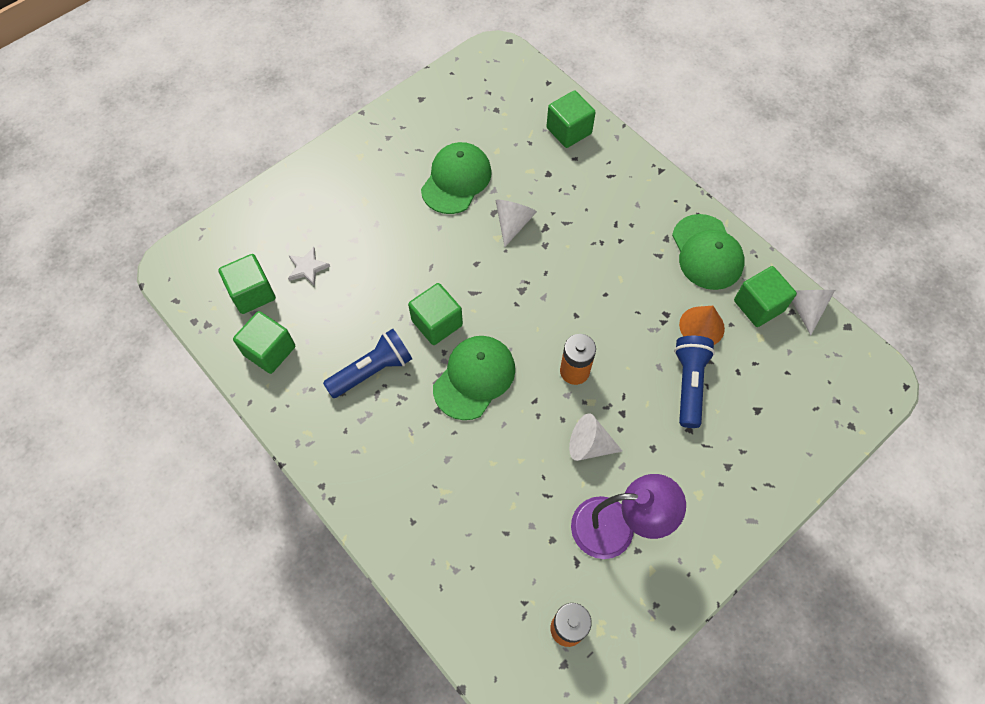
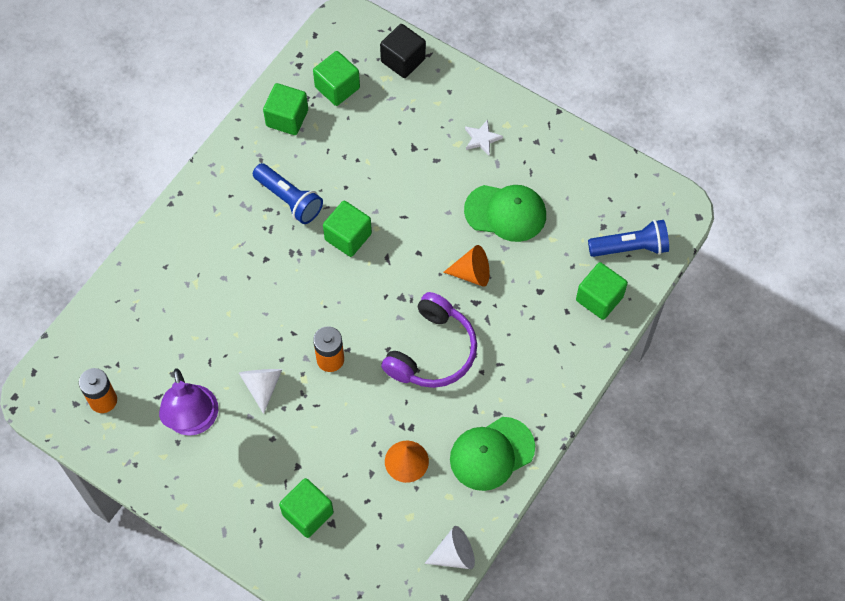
camera: 75 degrees right, 0 degrees up
(246, 225) = (403, 60): none -> black cube
(307, 268) = (374, 120): white star -> white star (482, 139)
(474, 378) = (302, 280): green cap -> none
(513, 223) = (472, 273): white cone -> orange cone
(589, 276) = (432, 351): none -> purple headphones
(689, 384) = (343, 459): blue flashlight -> blue flashlight (630, 247)
(758, 306) = (444, 510): green cube -> green cube (308, 513)

